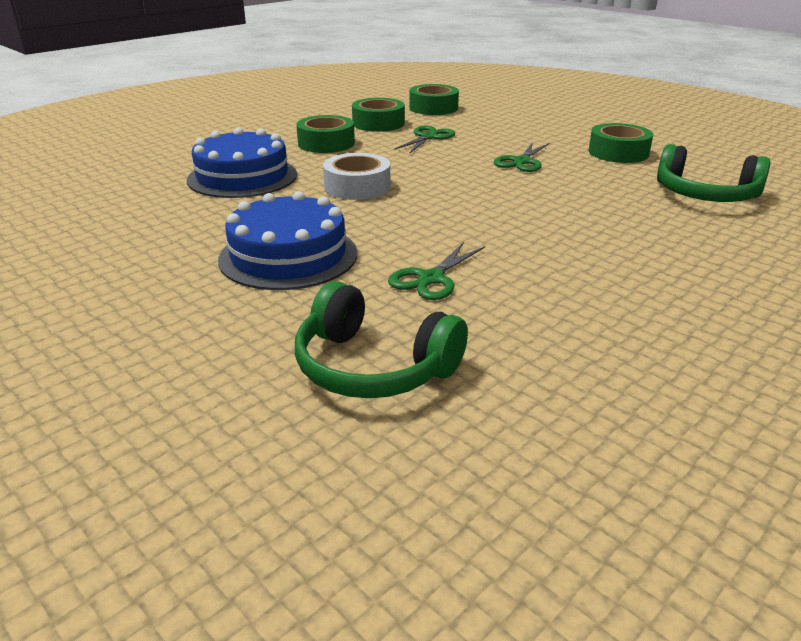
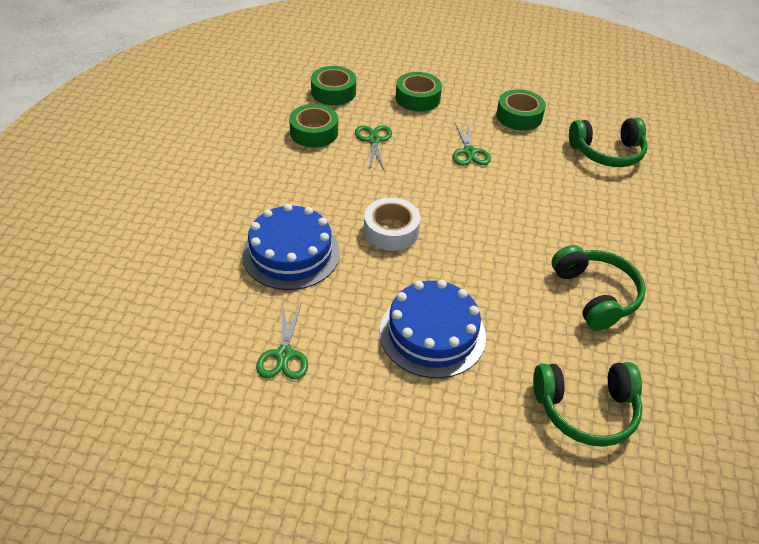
camera: 35 degrees left, 15 degrees up
(326, 143) = (304, 178): green tape -> green tape (417, 98)
(431, 278) = (539, 314): green scissors -> green scissors (284, 355)
(529, 286) = (595, 295): none -> green headphones

